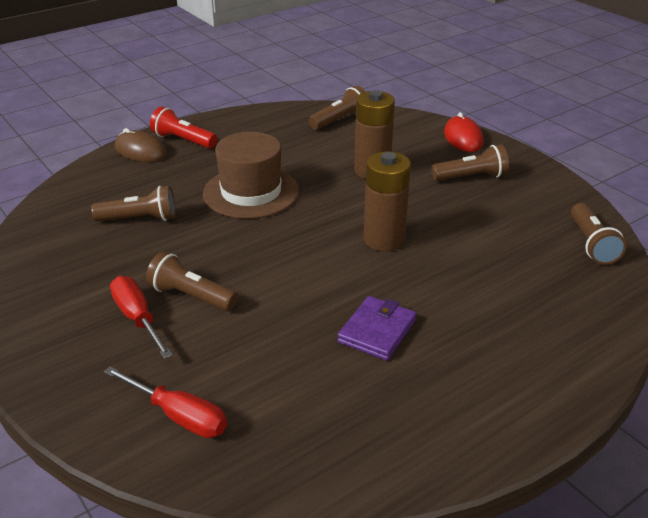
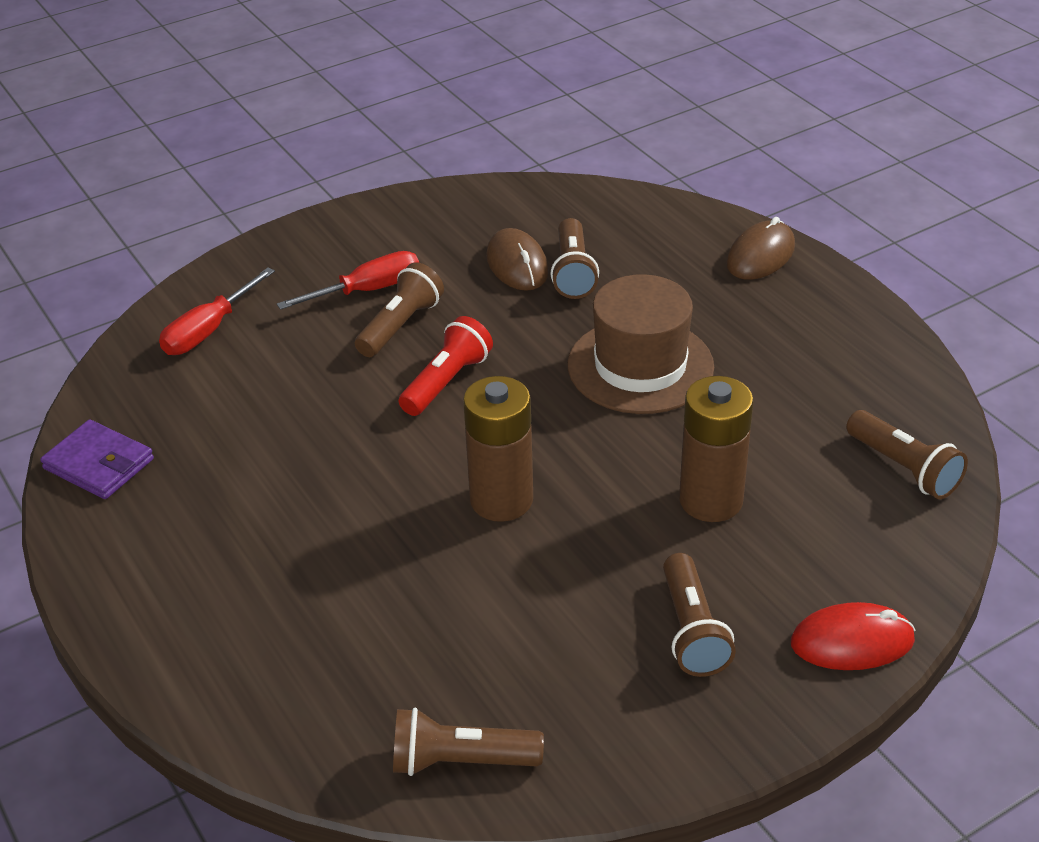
camera: 95 degrees right, 5 degrees up
(122, 244) = (517, 264): none -> brown mouse
(183, 140) = (799, 292): red flashlight -> red flashlight (447, 382)
(377, 331) = (300, 479): purple wallet -> purple wallet (98, 464)

